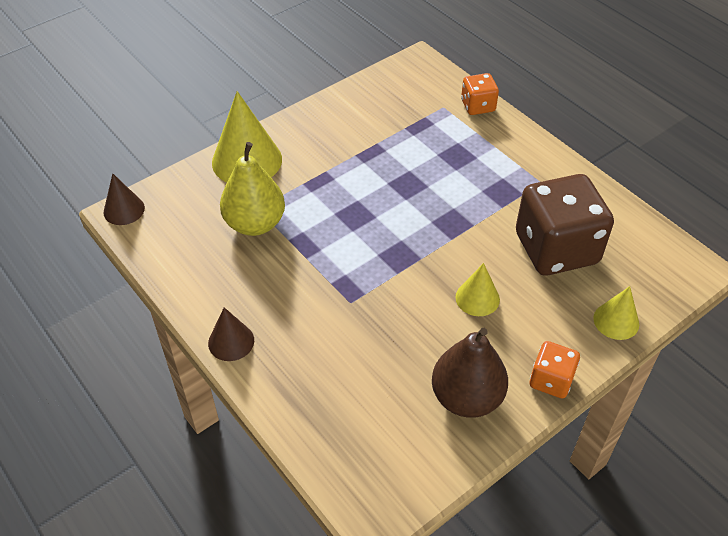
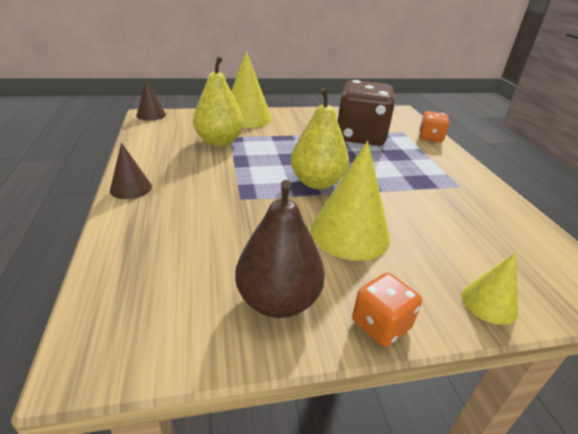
camera: 25 degrees right, 15 degrees down
(406, 243) = (317, 182): none -> yellow pear
(477, 298) = (349, 233): yellow cone -> yellow cone, size x1.81
(556, 249) = (450, 227): brown dice -> brown dice (360, 136)

